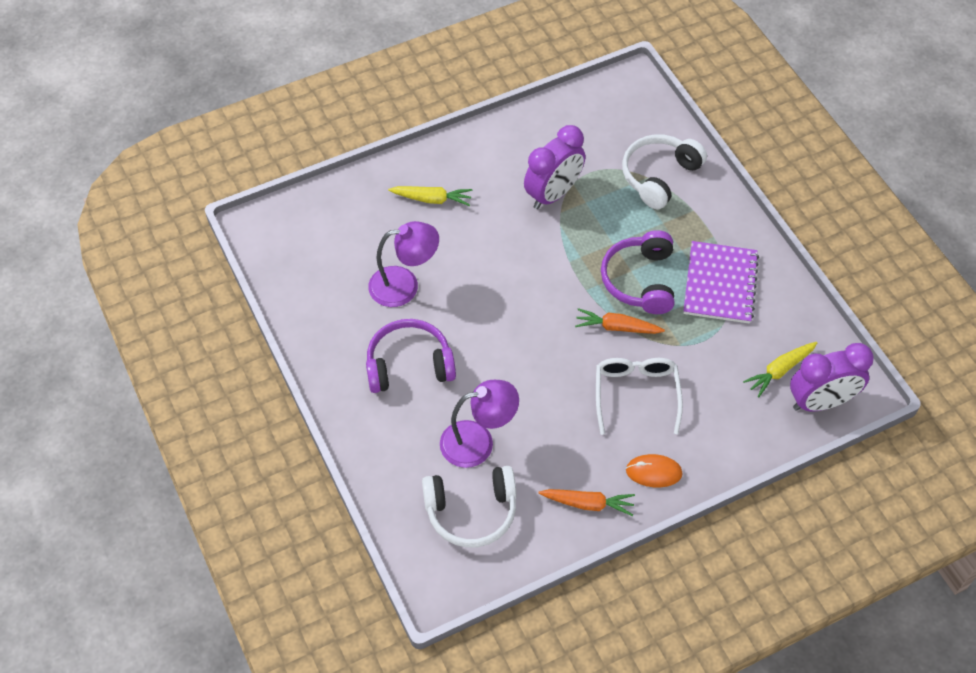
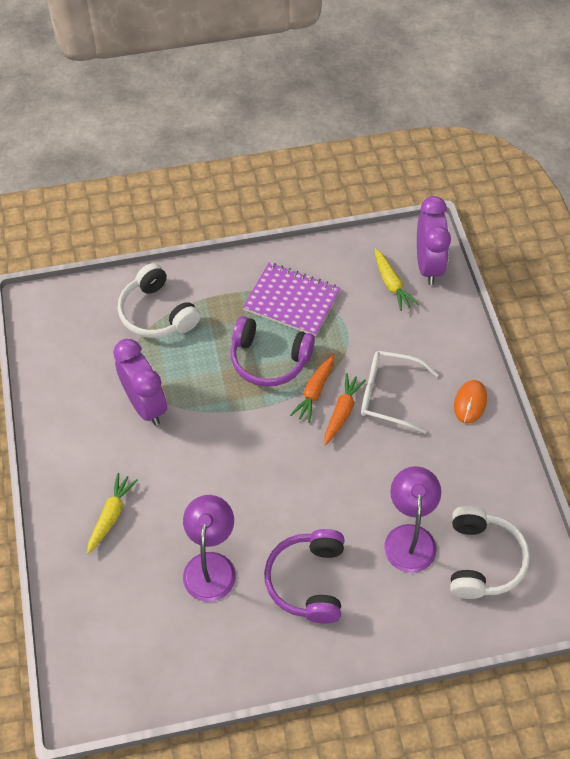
camera: 75 degrees left, 0 degrees up
(588, 504) = (492, 461): orange carrot -> orange carrot (342, 412)

